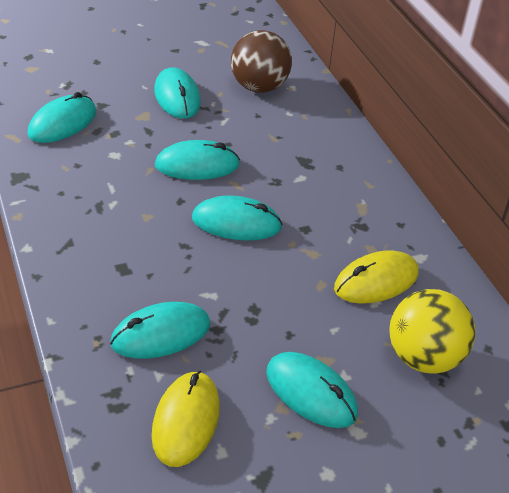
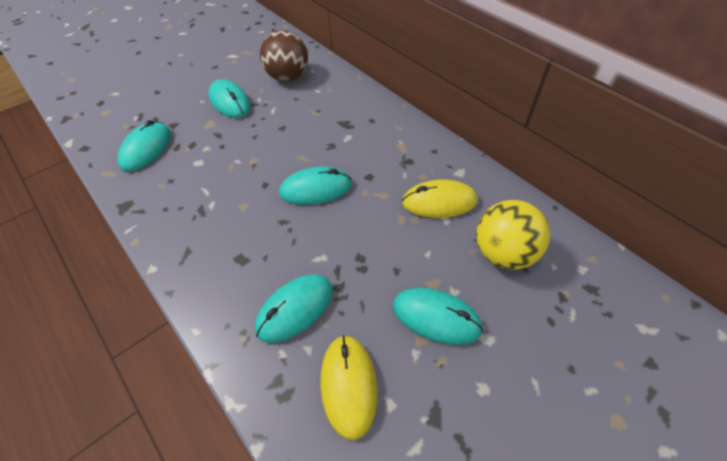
camera: 15 degrees left, 10 degrees up
(197, 165) = (266, 151): turquoise mouse -> none
(376, 281) = (439, 202): yellow mouse -> yellow mouse turned 45 degrees clockwise

